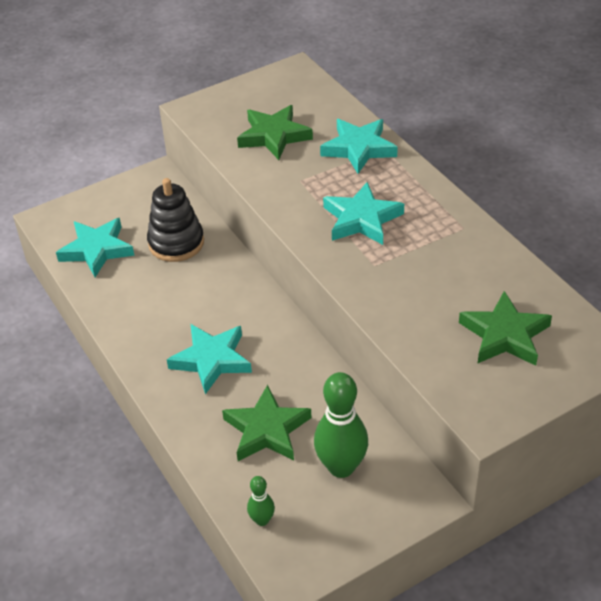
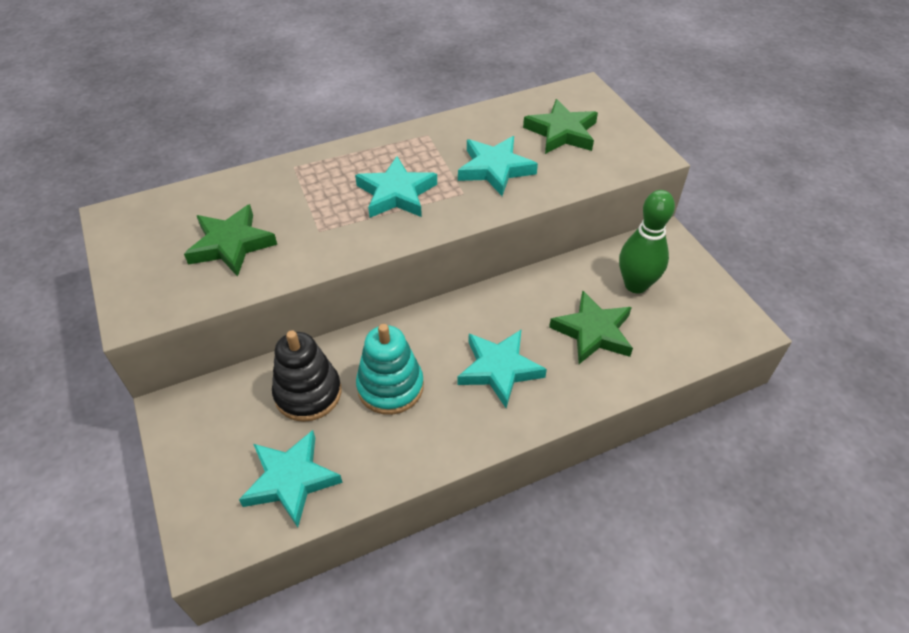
camera: 85 degrees left, 5 degrees up
(186, 290) = (390, 387): none -> turquoise stacking toy
(262, 520) = (694, 343): green bowling pin -> none
(359, 149) = (286, 183): turquoise star -> turquoise star (495, 169)

